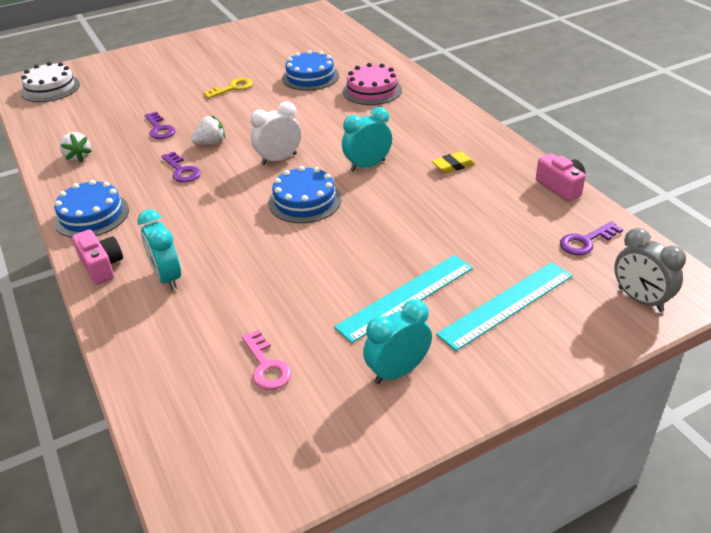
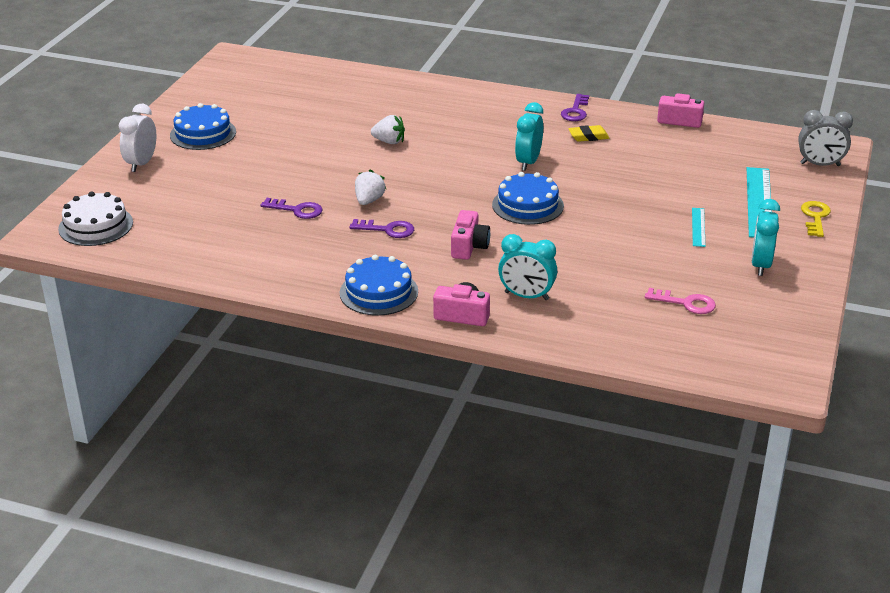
camera: 45 degrees left, 5 degrees down
(78, 157) = (268, 263): white strawberry -> white strawberry (389, 142)
(205, 213) = (469, 247): none -> pink camera
(232, 88) = (295, 152): yellow key -> yellow key (815, 217)
(279, 159) = (451, 187): white clock -> white clock (141, 163)
(310, 77) = (350, 116): blue cake -> blue cake (203, 133)
(372, 90) = (426, 107): pink cake -> none
(406, 297) = (698, 227): turquoise ruler -> turquoise ruler, size x0.52
(453, 166) = (588, 136): yellow eraser -> yellow eraser turned 60 degrees clockwise
(586, 241) = (745, 147): purple key -> purple key (575, 111)

